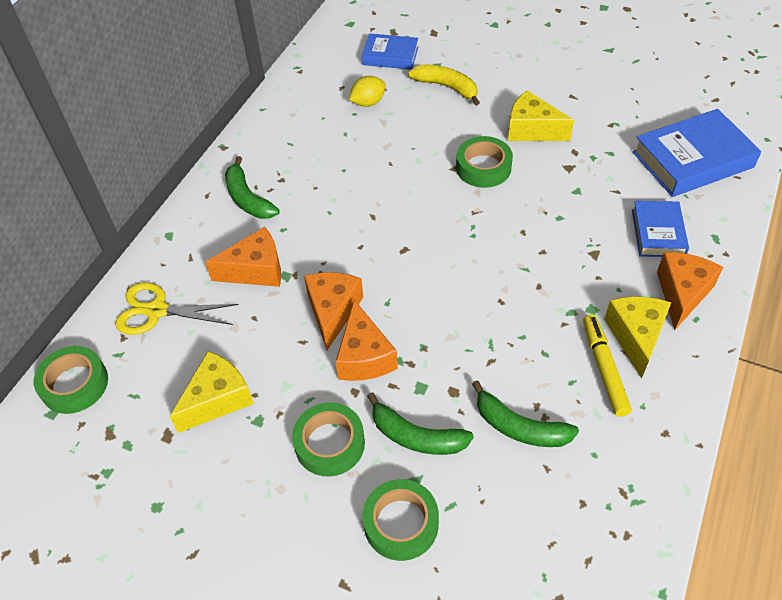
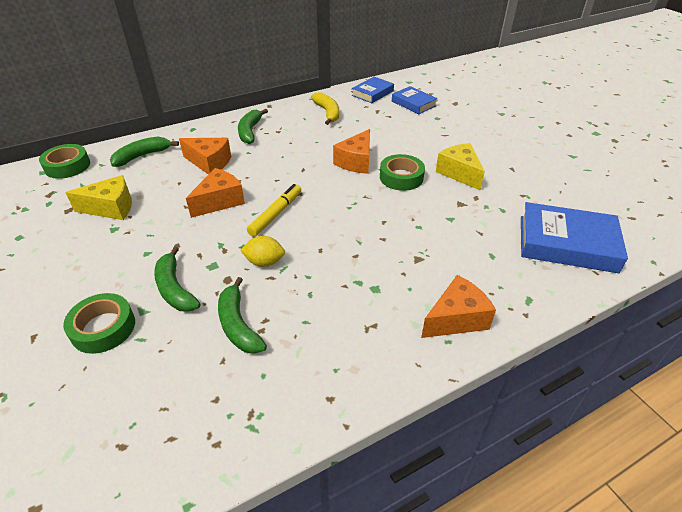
camera: 35 degrees right, 10 degrees down
(157, 311) = (142, 156): yellow scissors -> green banana
(329, 443) = (129, 262): green tape -> none
(364, 356) = (205, 231): orange cheese -> orange cheese (356, 162)
(368, 102) = (372, 118): yellow lemon -> yellow lemon (264, 262)
(447, 87) = (429, 130): yellow banana -> yellow banana (327, 113)
(604, 368) = (338, 328): yellow marker -> yellow marker (276, 214)
(636, 337) = (386, 324): yellow cheese -> none
(658, 233) = (482, 272): blue book -> blue book (372, 93)

